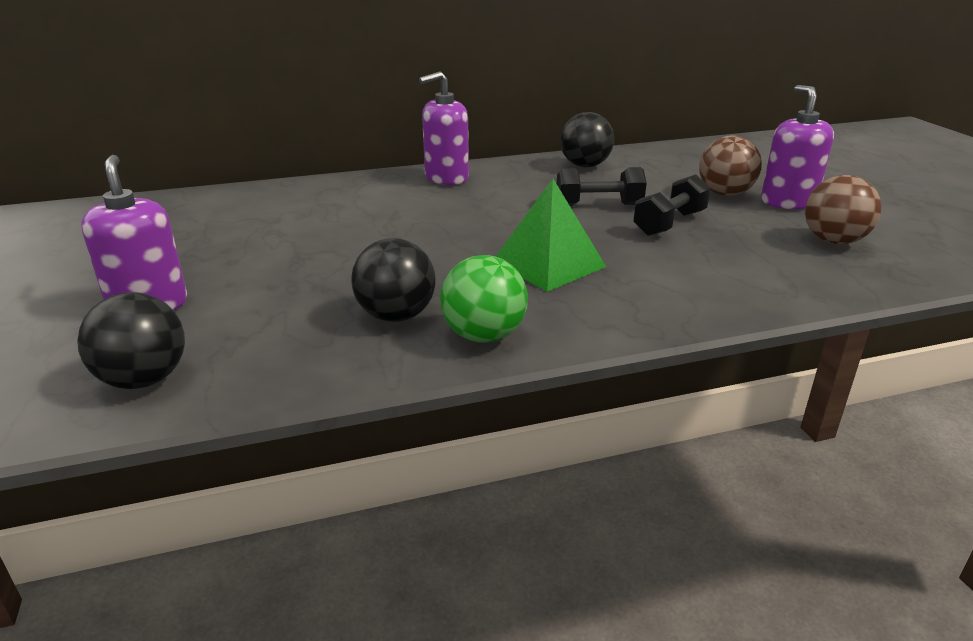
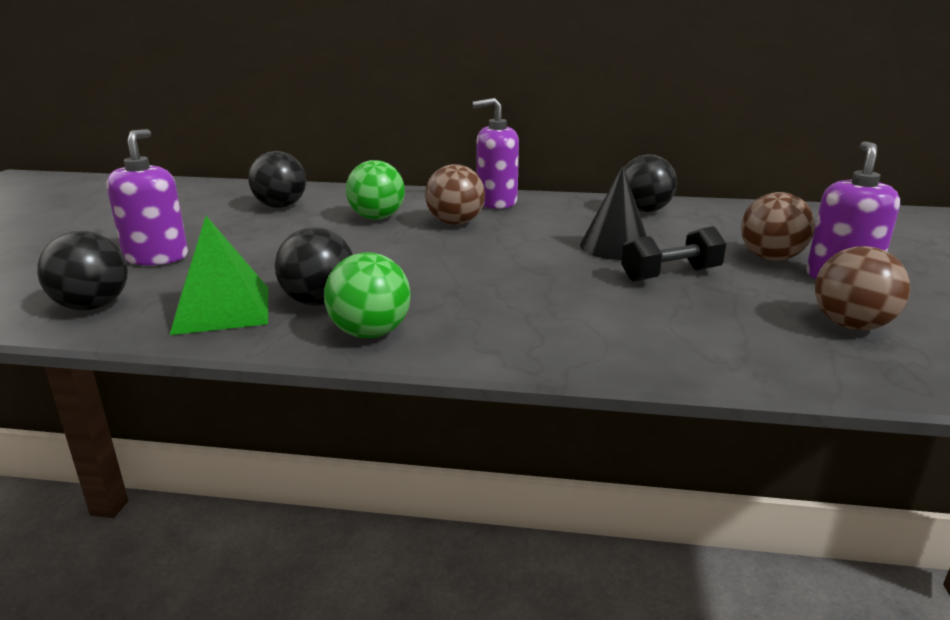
camera: 25 degrees right, 5 degrees down
(224, 218) = (280, 206): none -> black ball
(347, 214) = (377, 218): none -> green ball
(432, 206) = (455, 223): none -> brown ball
(548, 264) = (501, 287): green pyramid -> green pyramid (222, 309)
(598, 205) = (615, 246): black dumbbell -> black cone

